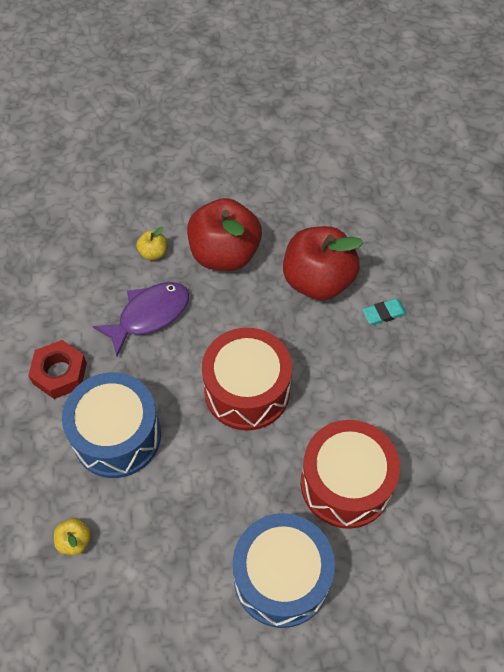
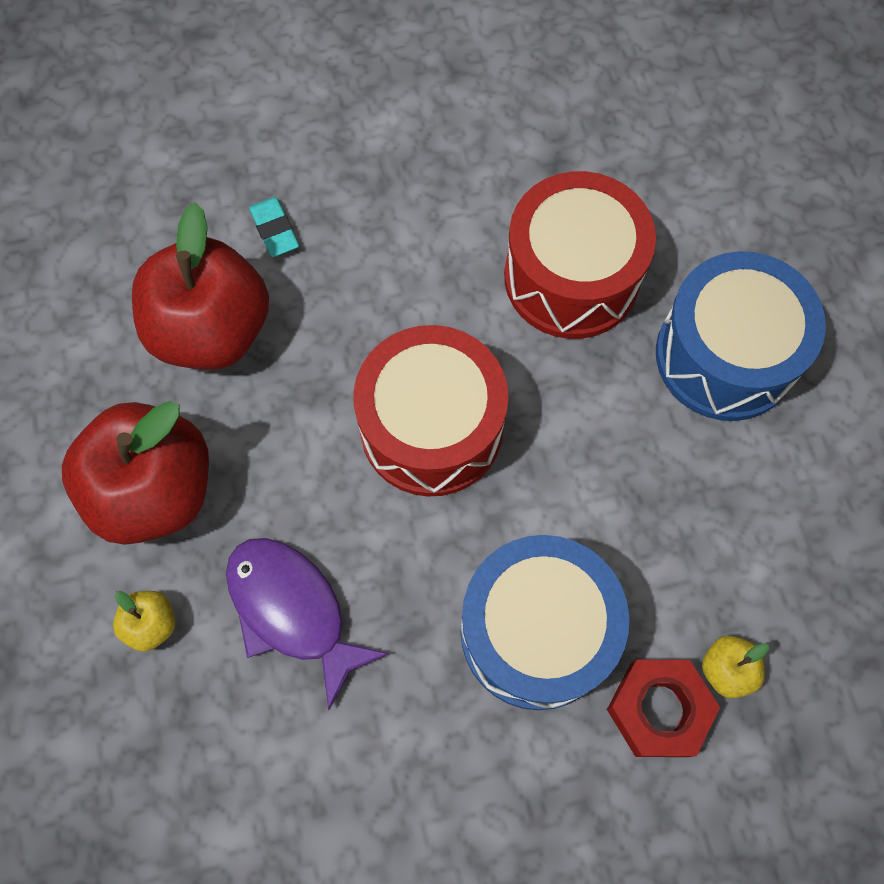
camera: 95 degrees left, 10 degrees up
(59, 373) = (425, 760): red nut -> red nut (658, 710)

